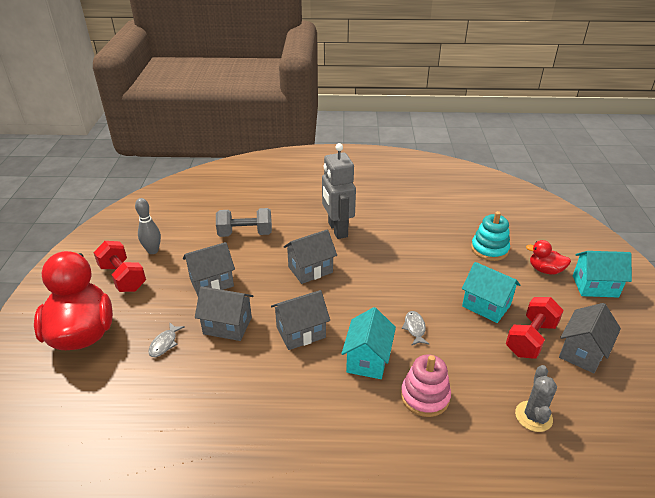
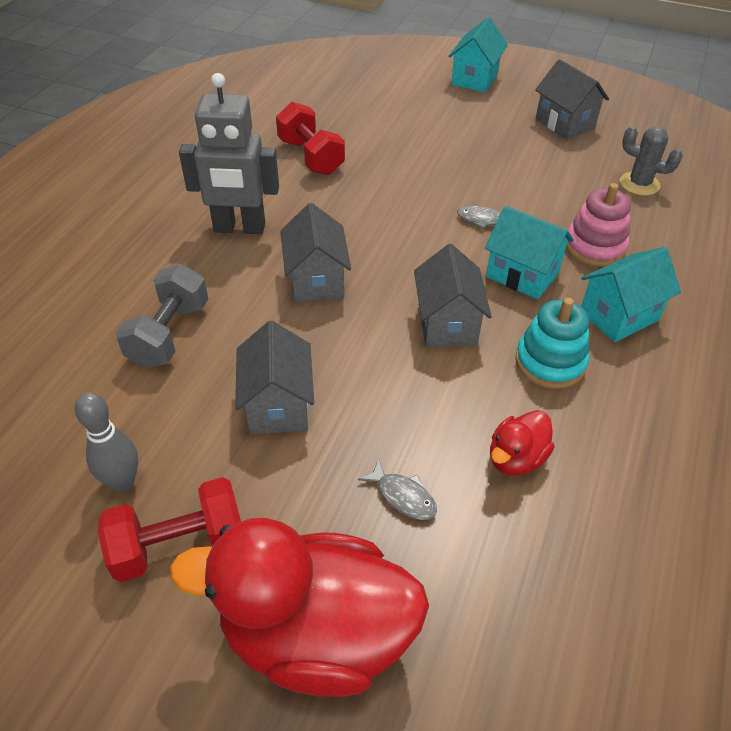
camera: 70 degrees left, 10 degrees up
(227, 326) = (396, 404): grey house -> none
(486, 306) = (470, 156): turquoise house -> turquoise house (619, 316)
(489, 249) = (373, 118): turquoise stacking toy -> turquoise stacking toy (550, 362)
(530, 339) = (534, 146): red dumbbell -> red dumbbell (311, 157)
(545, 270) = (432, 97): red duck -> red duck (516, 458)

